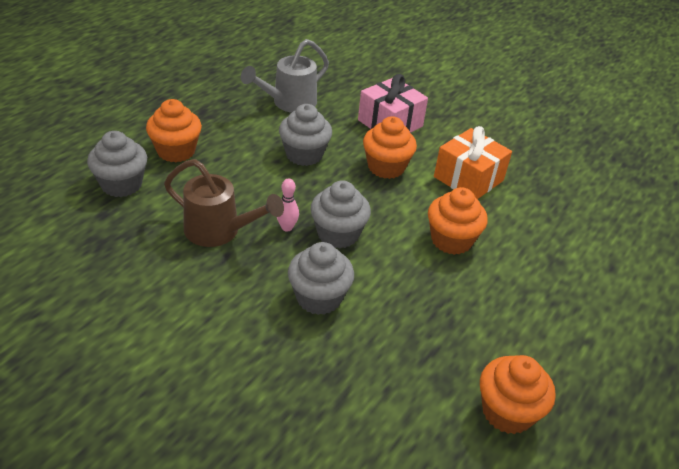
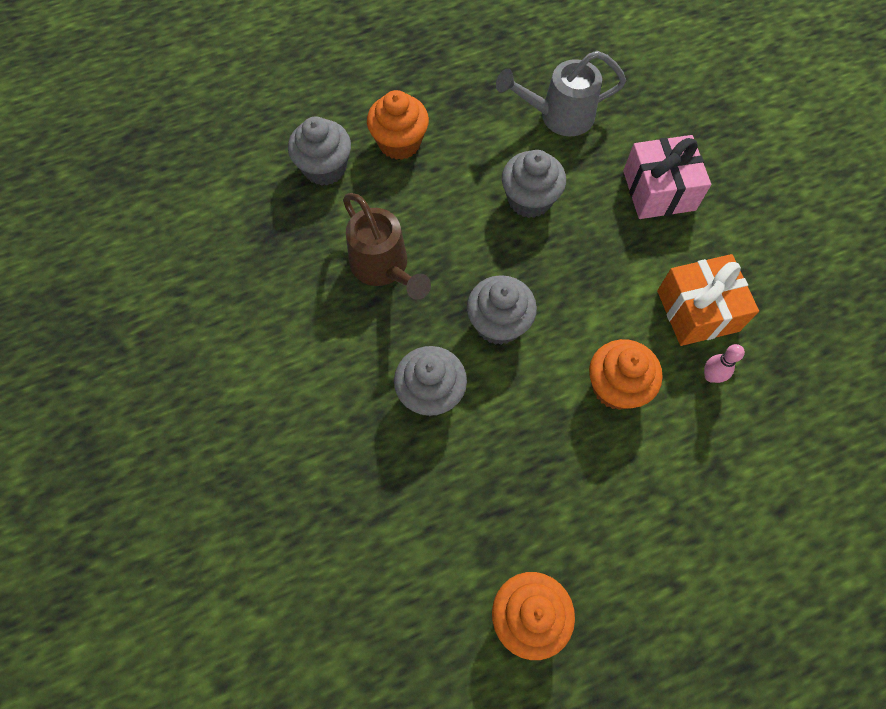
camera: 35 degrees right, 25 degrees up
(287, 227) = (452, 292): pink bowling pin -> pink bowling pin (711, 376)
(386, 167) = (610, 254): orange cupcake -> none

